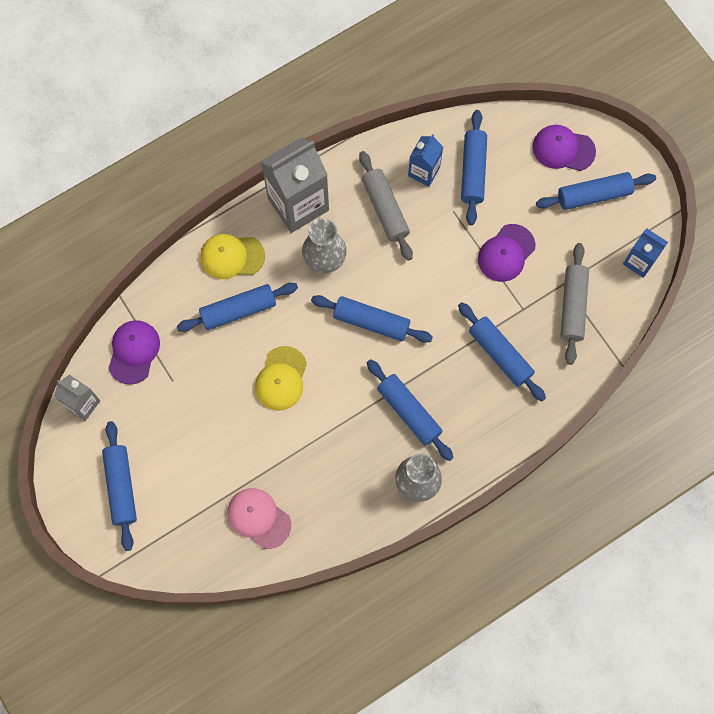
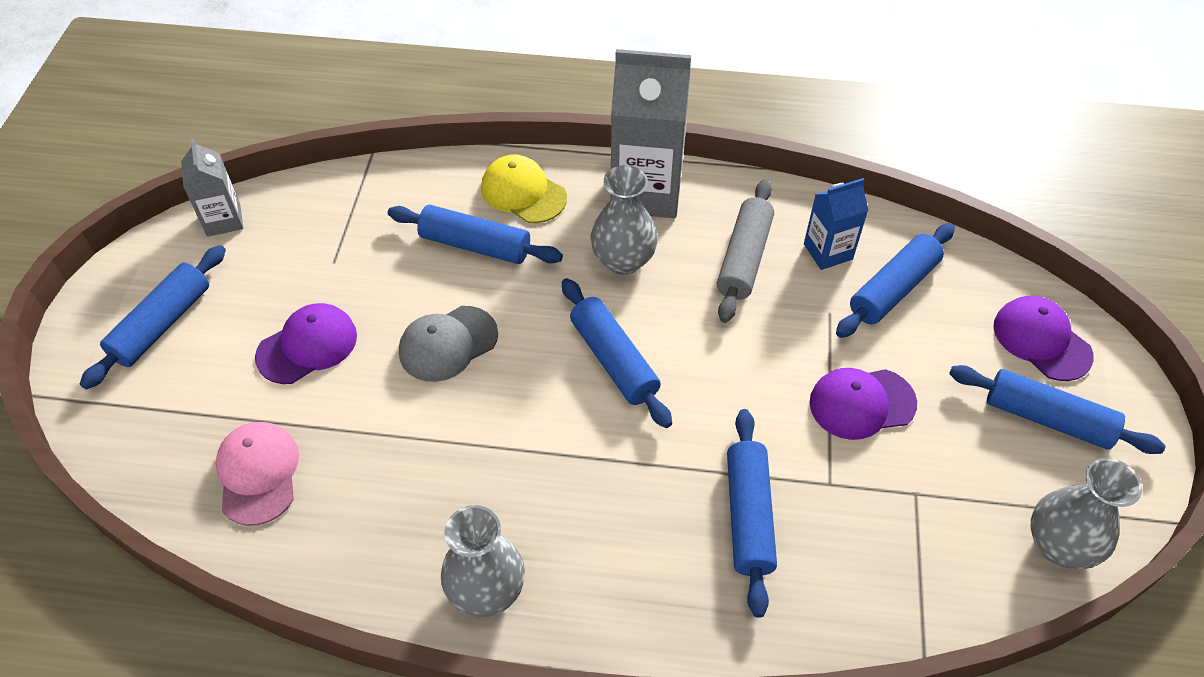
camera: 40 degrees right, 20 degrees down
(134, 352) = (327, 209): purple cap -> purple cap (307, 346)
(281, 379) = (448, 344): yellow cap -> grey cap
(409, 412) = (561, 494): blue rolling pin -> none
(573, 306) = (907, 531): grey rolling pin -> none
(639, 261) = (1059, 545): blue carton -> grey vase

